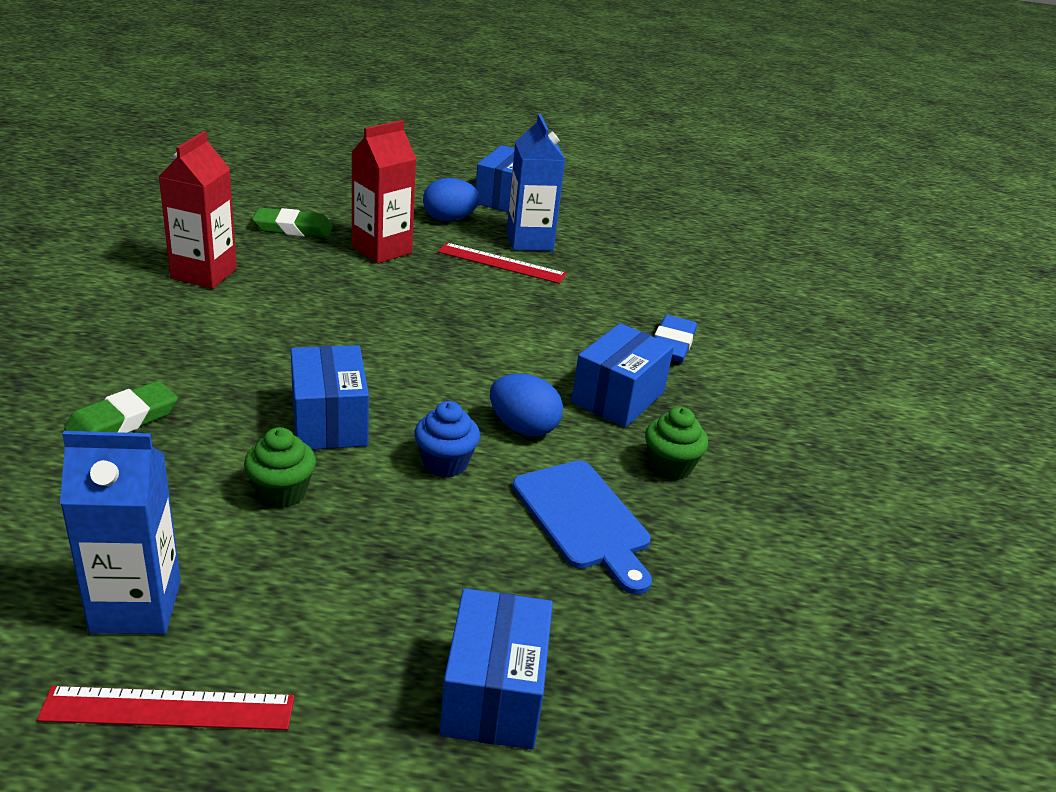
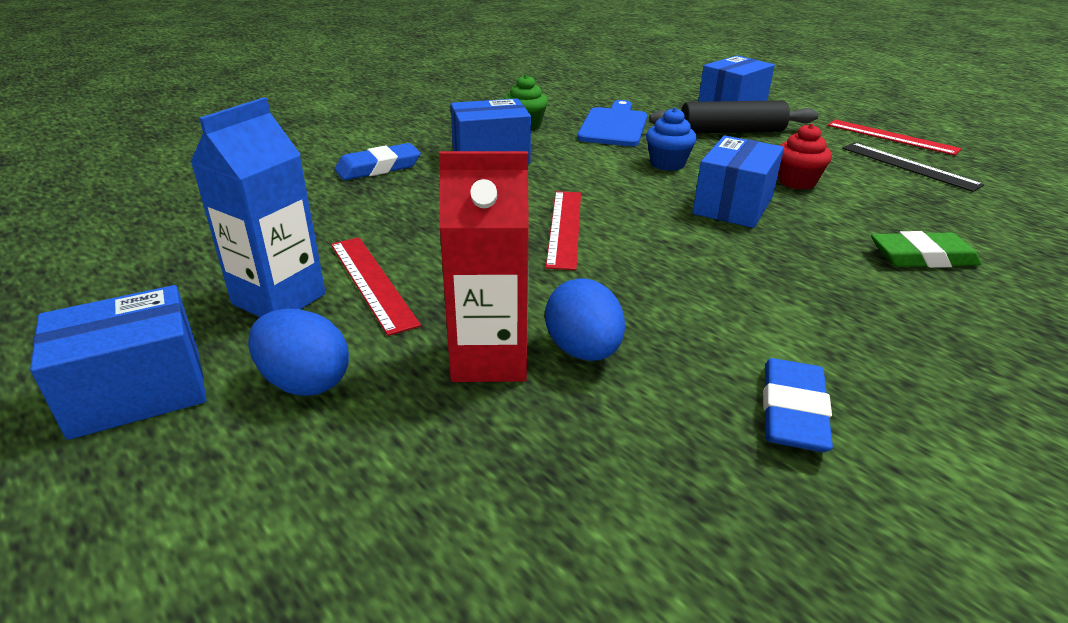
camera: 135 degrees left, 0 degrees up
(136, 606) = (908, 166): blue carton -> black ruler
(204, 274) = (792, 411): red carton -> blue eraser
(281, 492) = (797, 182): green cupcake -> red cupcake
(293, 228) = (581, 466): green eraser -> none
(430, 586) = (731, 131): none -> black rolling pin
(445, 341) = (565, 228): none -> red ruler
(523, 427) = (587, 163): blue egg -> blue egg (583, 351)

